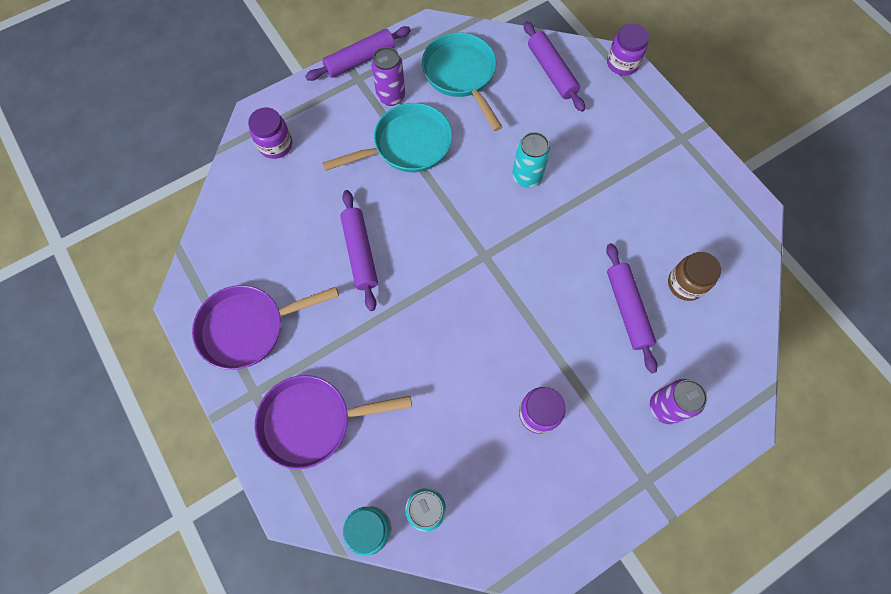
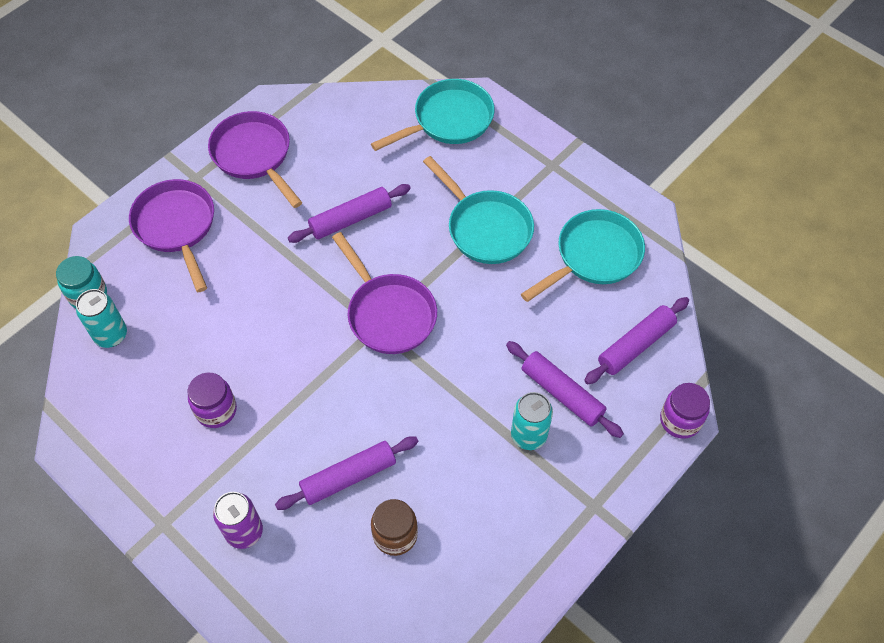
camera: 75 degrees right, 10 degrees down
(275, 145) = (448, 120): purple jar -> turquoise pan
(360, 60) = (577, 160): purple rolling pin -> purple rolling pin (562, 393)
(391, 96) = (541, 199): purple can -> none
(473, 243) = (388, 313): none -> purple pan
(526, 177) = (484, 347): turquoise can -> turquoise can (528, 435)

